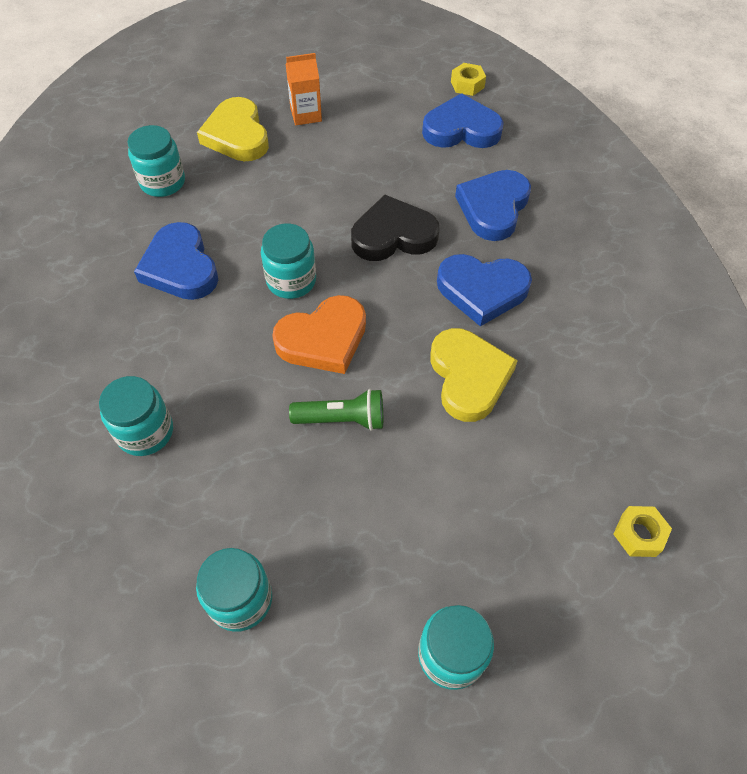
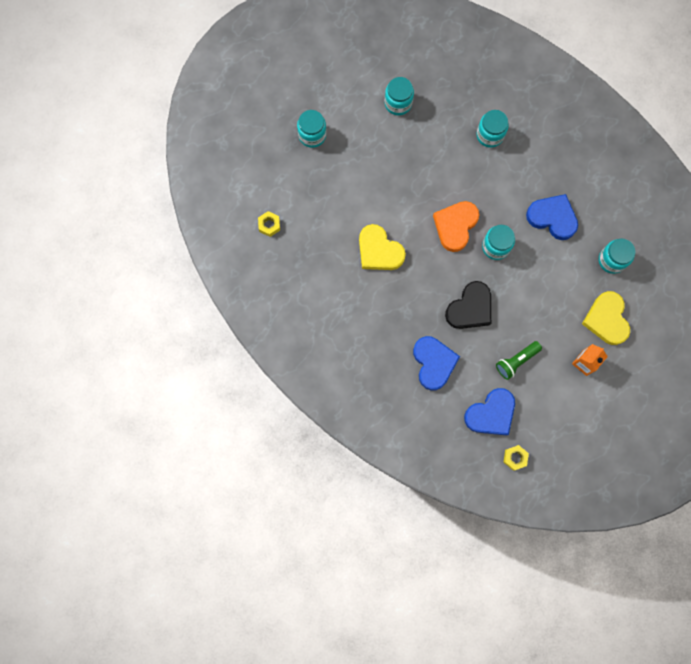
camera: 145 degrees right, 20 degrees up
(237, 135) = (606, 319): yellow heart -> yellow heart turned 135 degrees counterclockwise
(342, 419) = (417, 194): green flashlight -> green flashlight (516, 361)
(482, 290) = (404, 303): blue heart -> none

